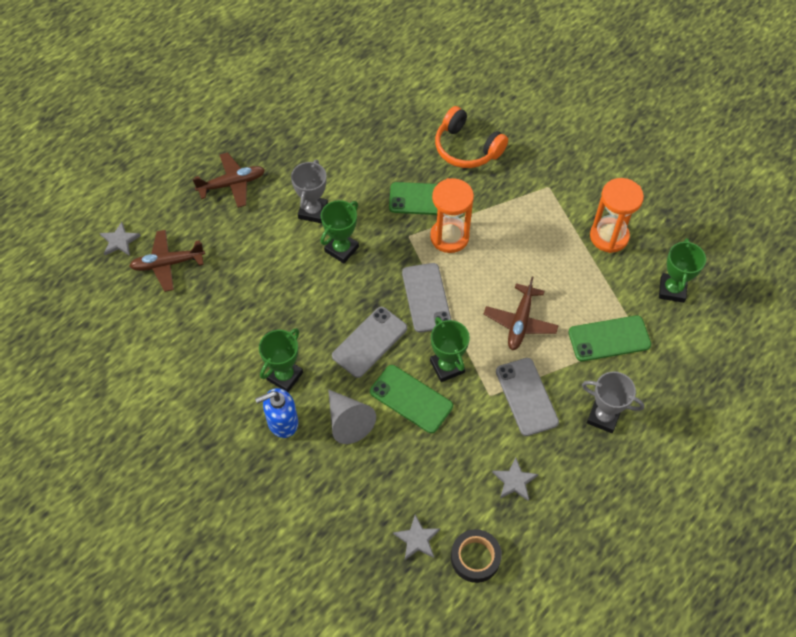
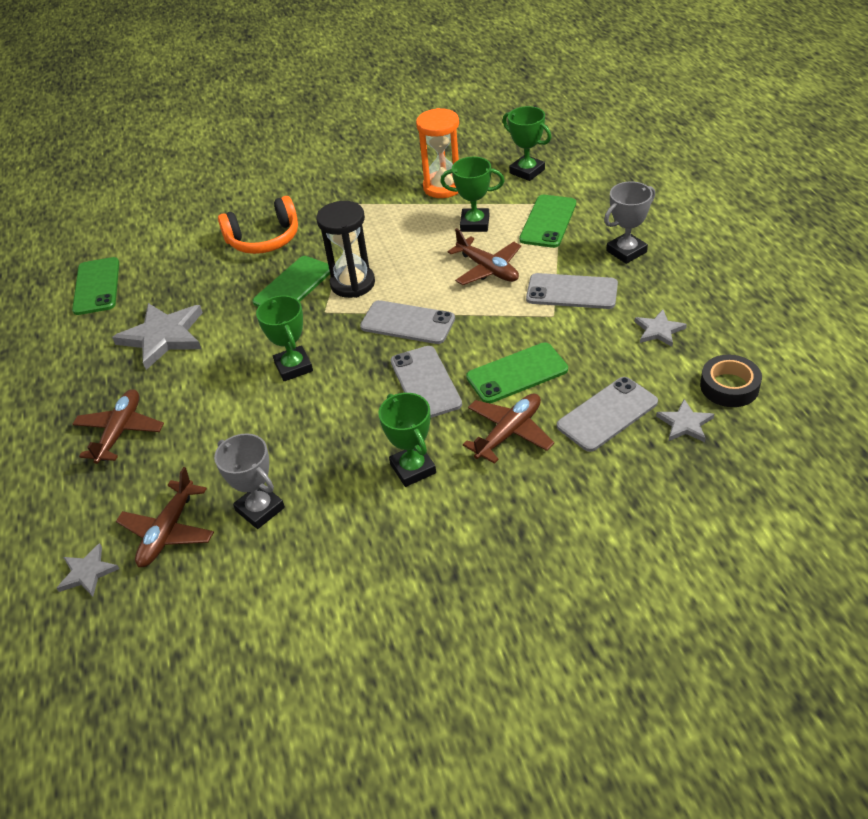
camera: 55 degrees left, 15 degrees down
(282, 422) = (470, 491): blue soap dispenser -> none
(313, 211) = (225, 374): grey trophy -> grey trophy (260, 509)
(328, 151) = (163, 336): none -> grey star
(348, 421) = (509, 433): grey cone -> brown plane
(356, 77) = (96, 286): none -> green phone
(400, 480) = (607, 414): none -> grey phone
(447, 366) = (499, 334): green trophy -> green trophy (475, 224)
(449, 237) = (352, 284): orange hourglass -> black hourglass

